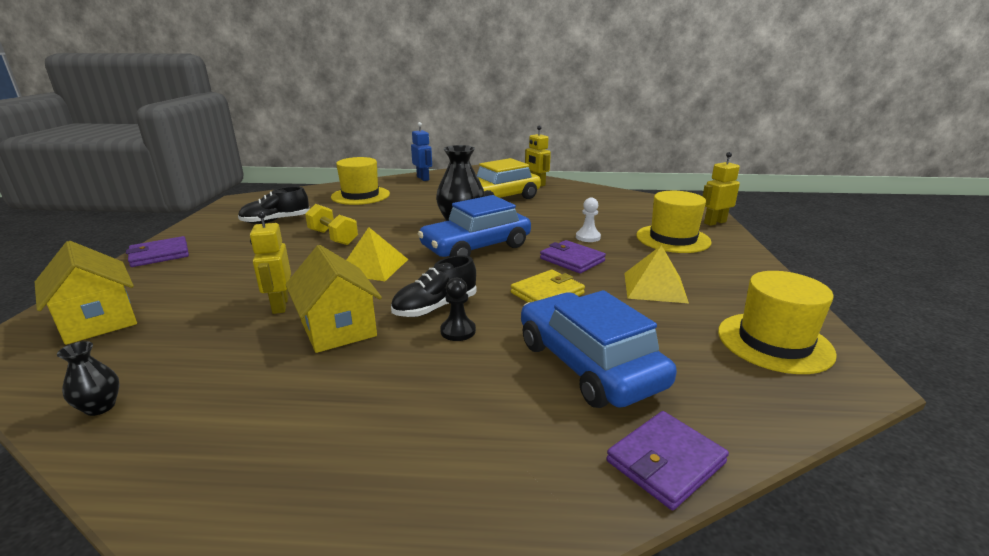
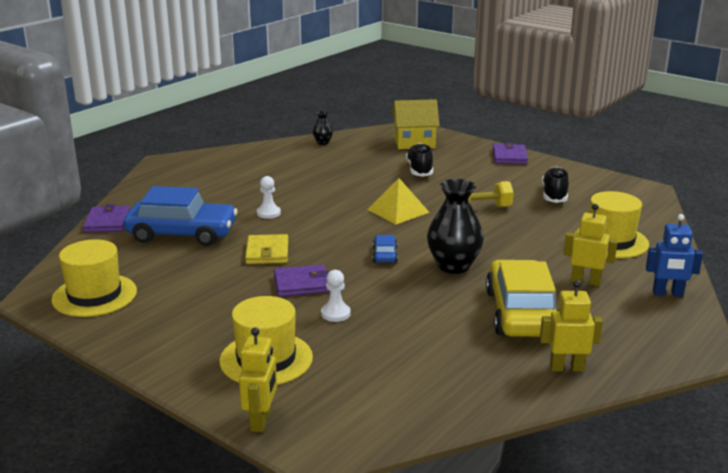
camera: 125 degrees right, 0 degrees up
(280, 305) = (373, 178): yellow robot -> yellow robot (585, 281)
(338, 328) = (321, 187): yellow house -> none
(435, 307) = (305, 214): black shoe -> black shoe (419, 170)
(458, 331) = (268, 213): black pawn -> white pawn
(476, 247) = (385, 255): blue car -> blue car, size x0.43
(655, 287) = (209, 294): yellow pyramid -> none

